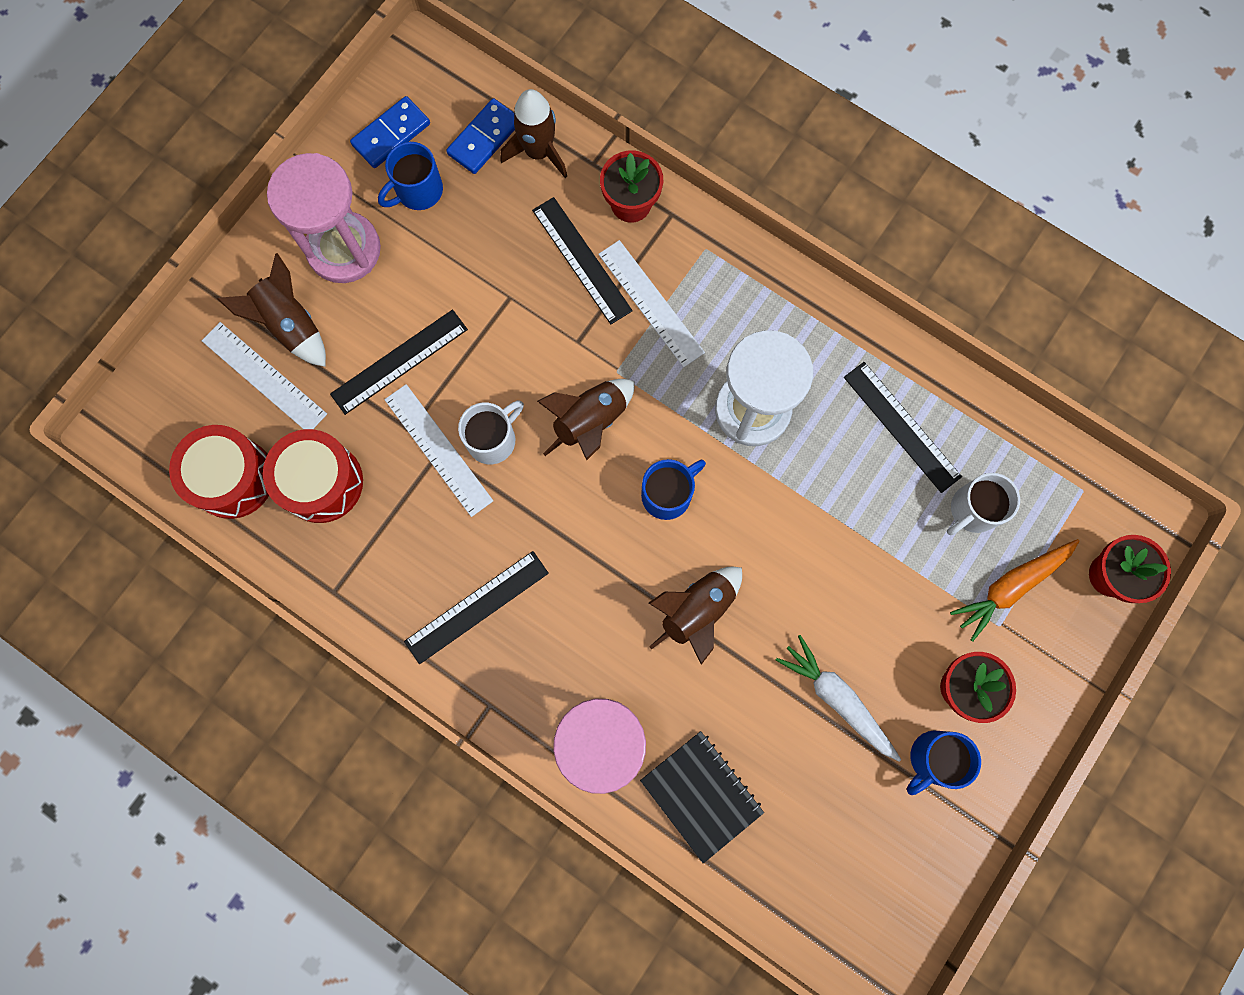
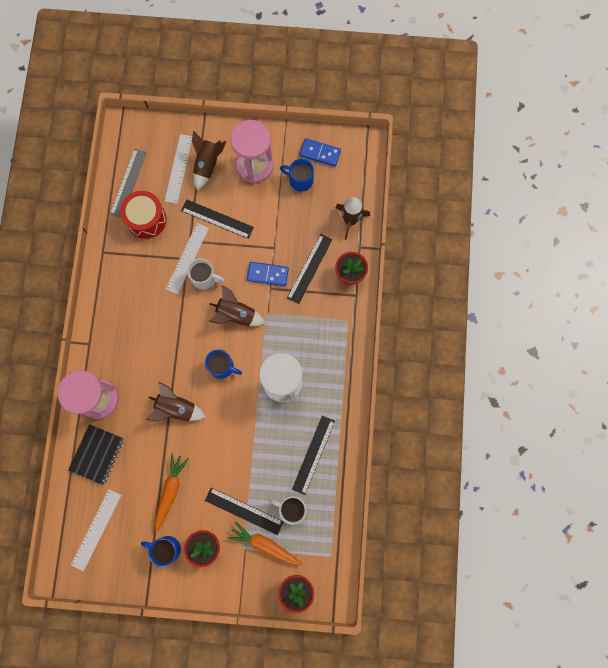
camera: 60 degrees right, 0 degrees up
(233, 478) = (128, 183): red drum -> grey ruler
(477, 607) = (127, 314): black ruler -> black ruler (244, 511)
(484, 138) = (342, 193): blue domino -> blue domino (267, 274)
(651, 303) = (307, 310): white ruler -> white ruler (96, 529)
(837, 699) = (170, 491): white carrot -> orange carrot

